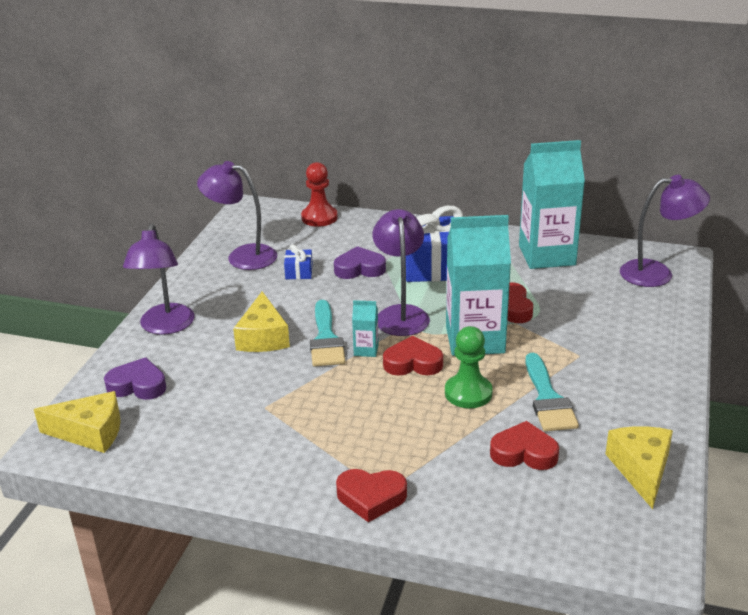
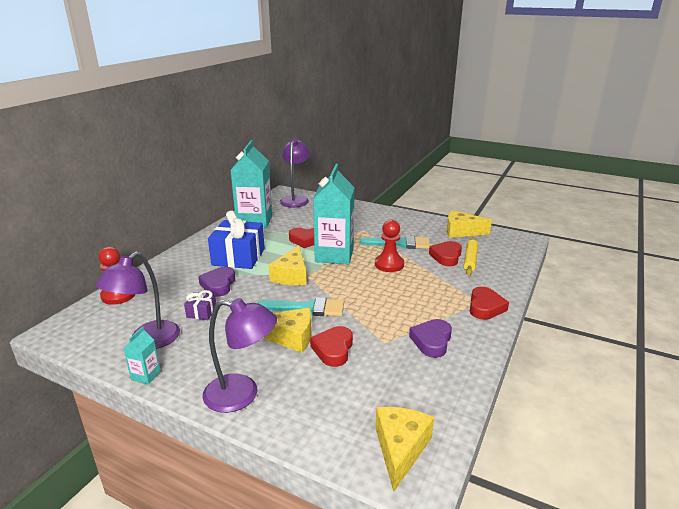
camera: 80 degrees left, 5 degrees down
(138, 385) = (334, 415): purple heart -> purple heart (431, 341)
(299, 272) = (201, 312): blue gift -> purple gift
(366, 350) = (329, 293): turquoise carton -> turquoise carton (146, 375)
(401, 314) = (291, 275): purple lamp -> yellow cheese
(413, 363) = (351, 278): red heart -> red heart (333, 349)
(468, 393) = (389, 264): green pawn -> red pawn
(525, 482) = (470, 260): none -> yellow rolling pin

